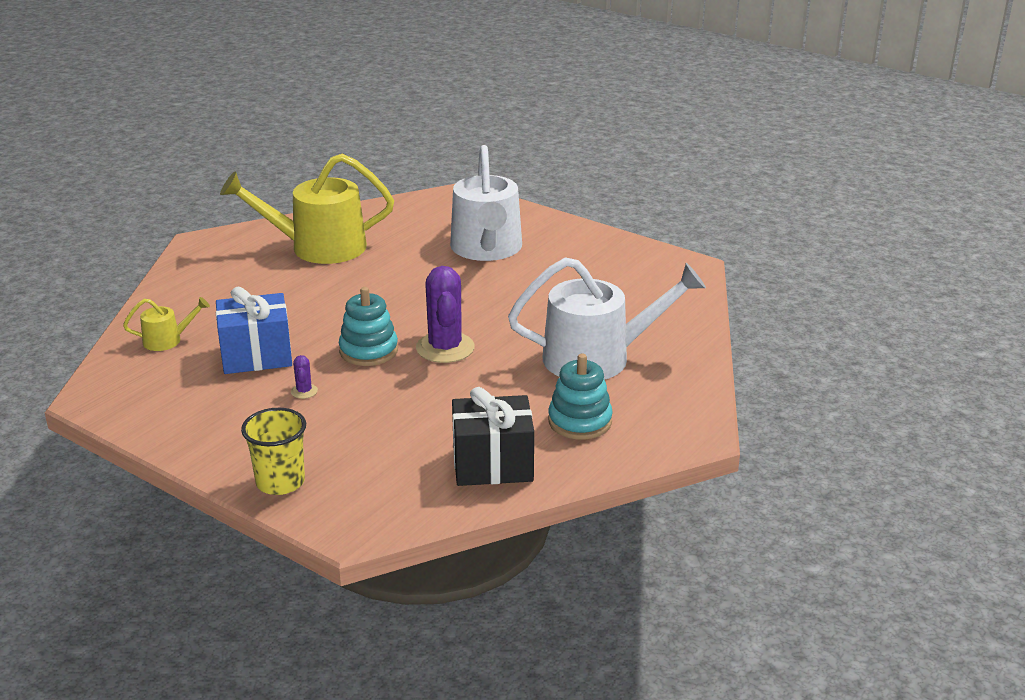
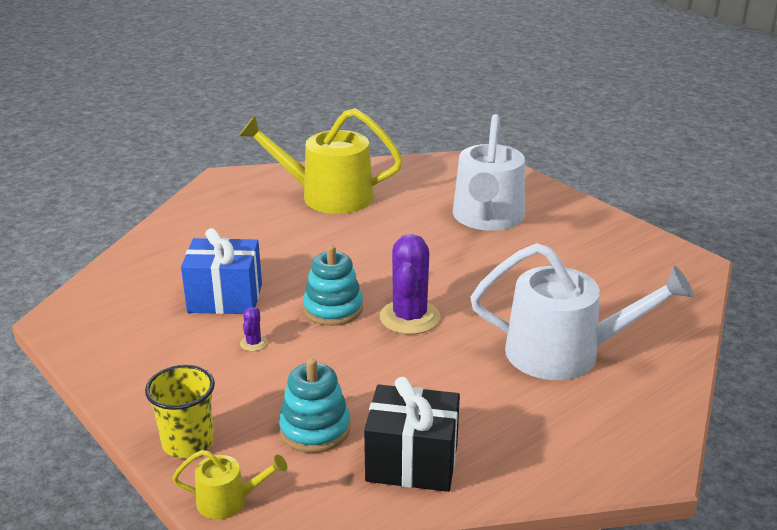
camera: 15 degrees right, 0 degrees up
(167, 340) = (151, 270): yellow watering can -> yellow watering can (228, 500)
(580, 421) = (523, 426): turquoise stacking toy -> turquoise stacking toy (315, 429)

